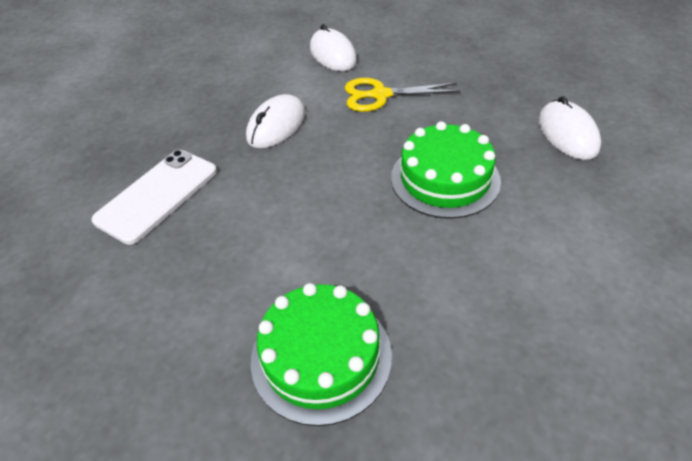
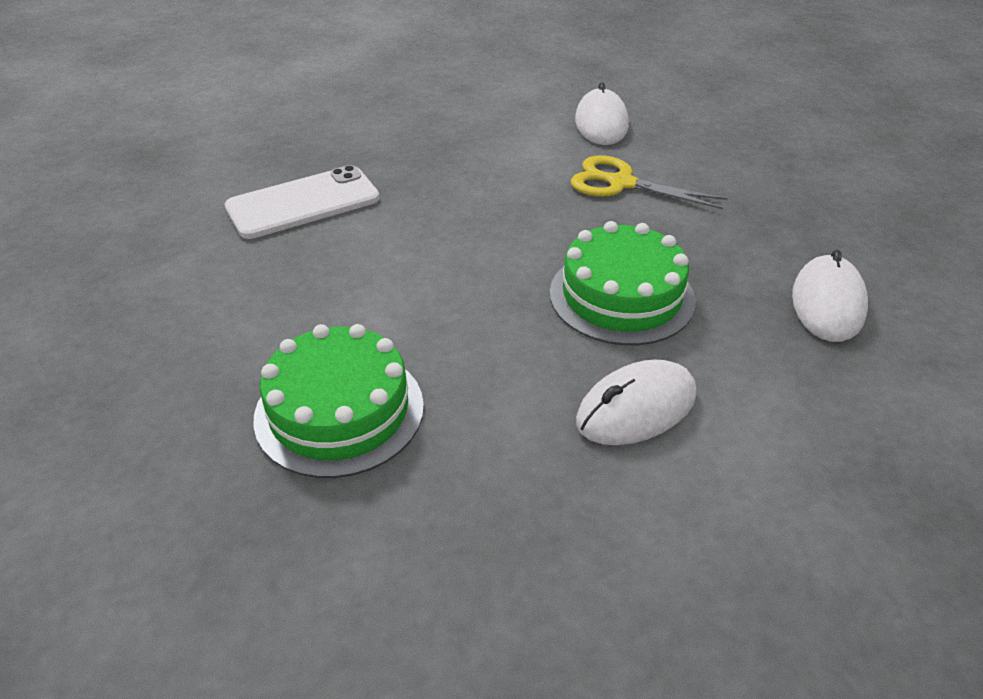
camera: 25 degrees right, 5 degrees down
(276, 125) = (475, 177): white mouse -> white mouse (636, 408)

